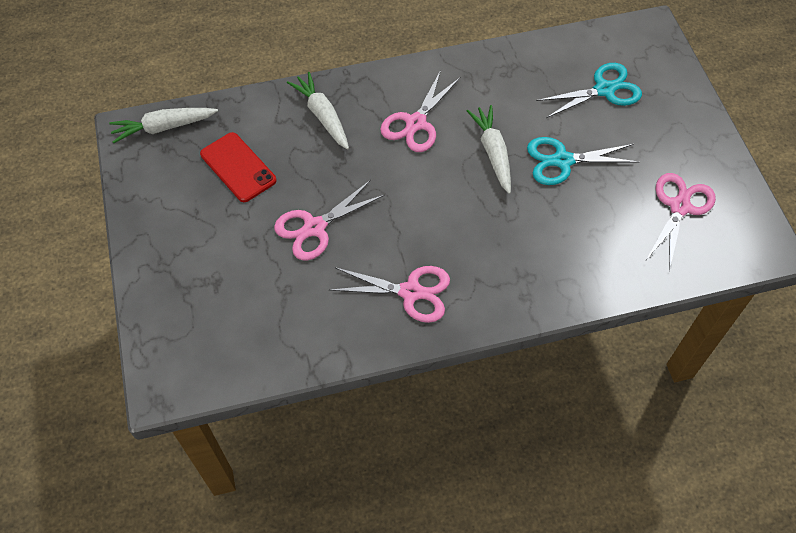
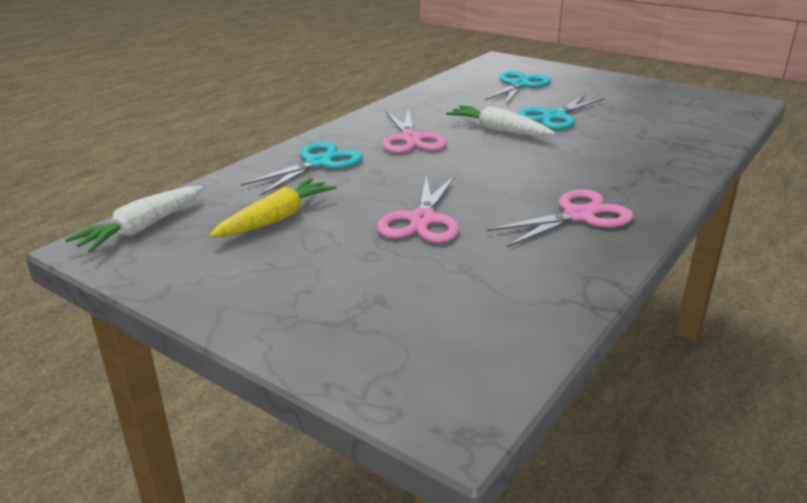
camera: 40 degrees left, 30 degrees down
(238, 167) = (276, 219): red phone -> yellow carrot
(322, 116) = (318, 163): white carrot -> turquoise scissors
(679, 207) = (665, 107): pink scissors -> none

